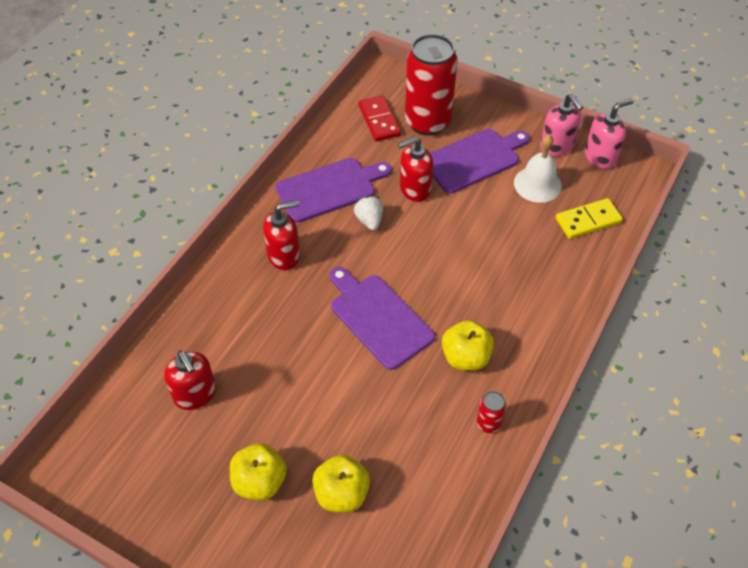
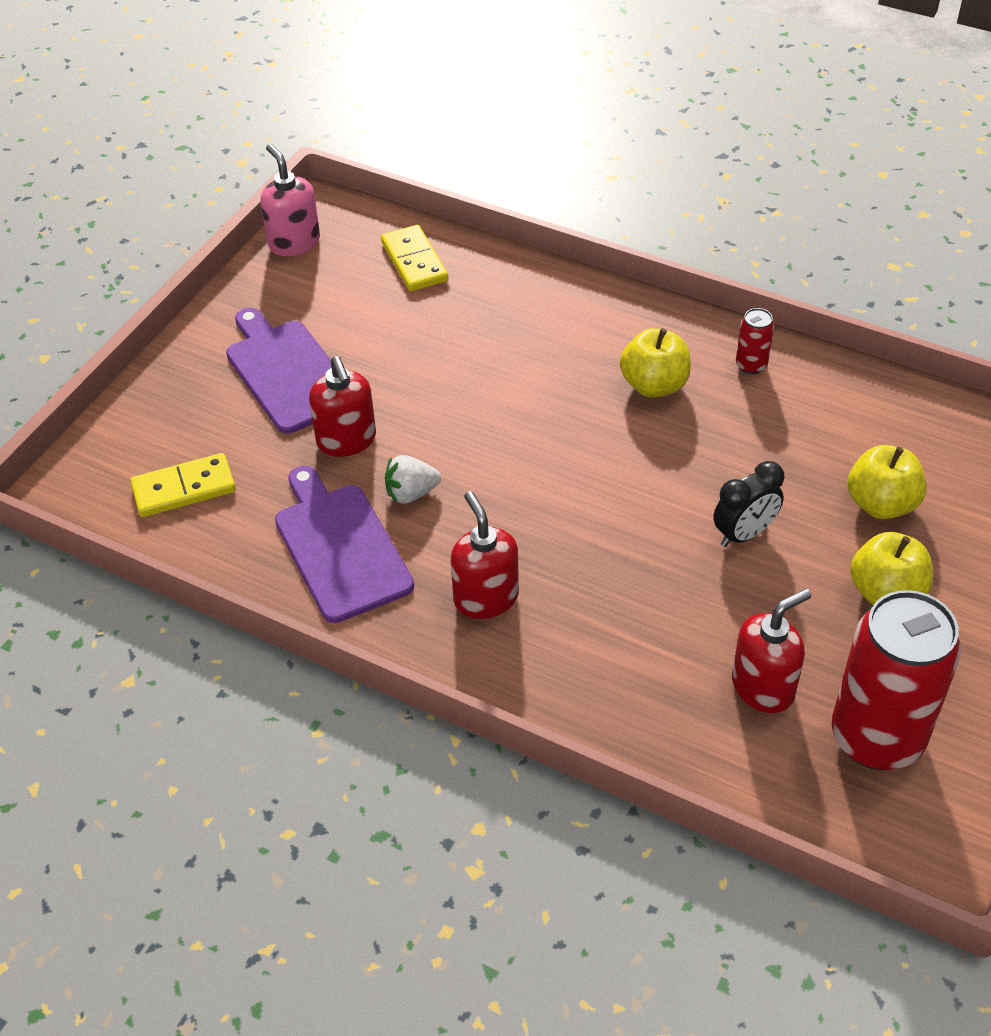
camera: 90 degrees left, 5 degrees down
(321, 399) = (744, 534): none -> black clock
(378, 318) = (599, 476): purple cutting board -> none
(379, 120) = (184, 489): red domino -> yellow domino
(427, 122) = (197, 427): red can -> red can (876, 737)
(537, 184) = (343, 307): white bell -> none
(556, 146) = (268, 284): pink soap dispenser -> none

